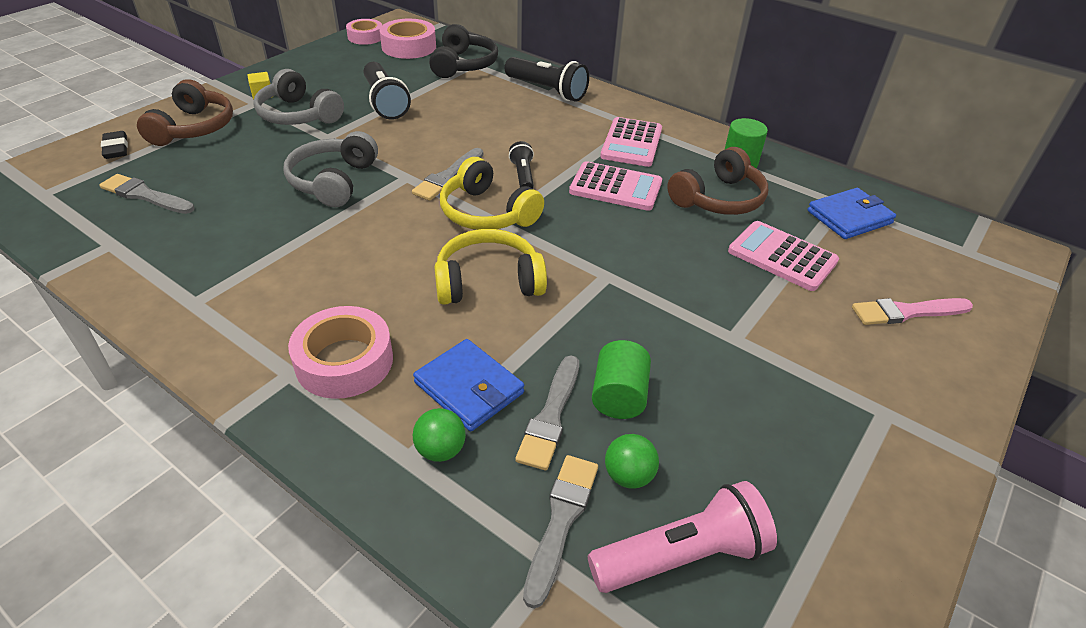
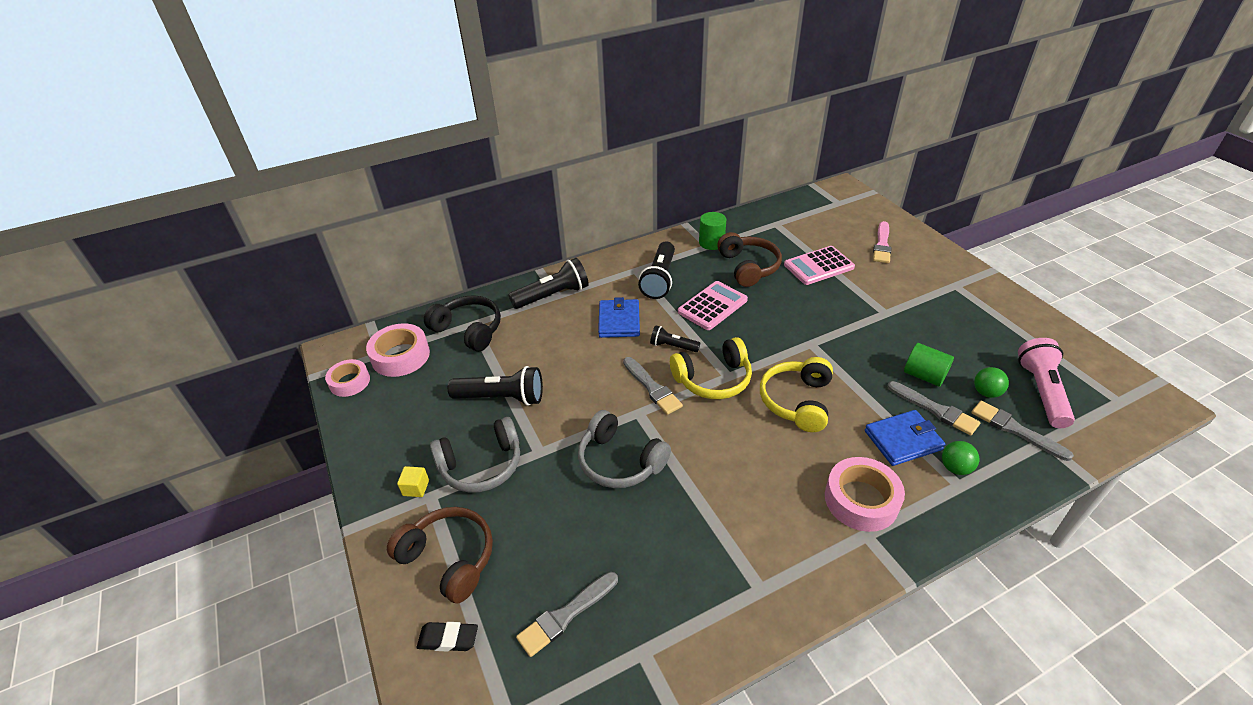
camera: 60 degrees left, 0 degrees up
(631, 143) = (659, 279): pink calculator -> black flashlight
(849, 217) = (791, 226): blue wallet -> blue wallet (619, 321)

